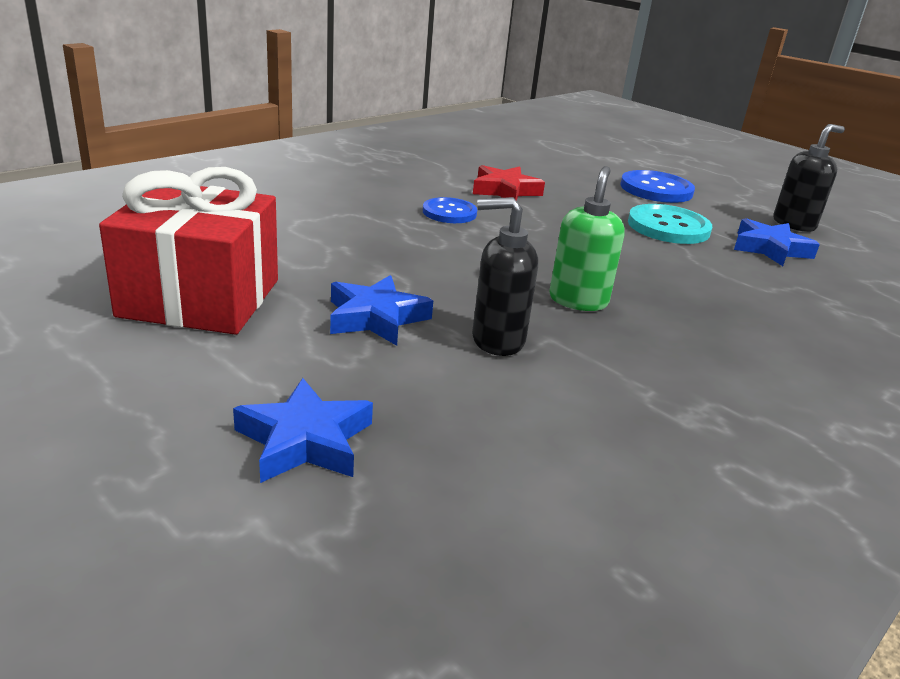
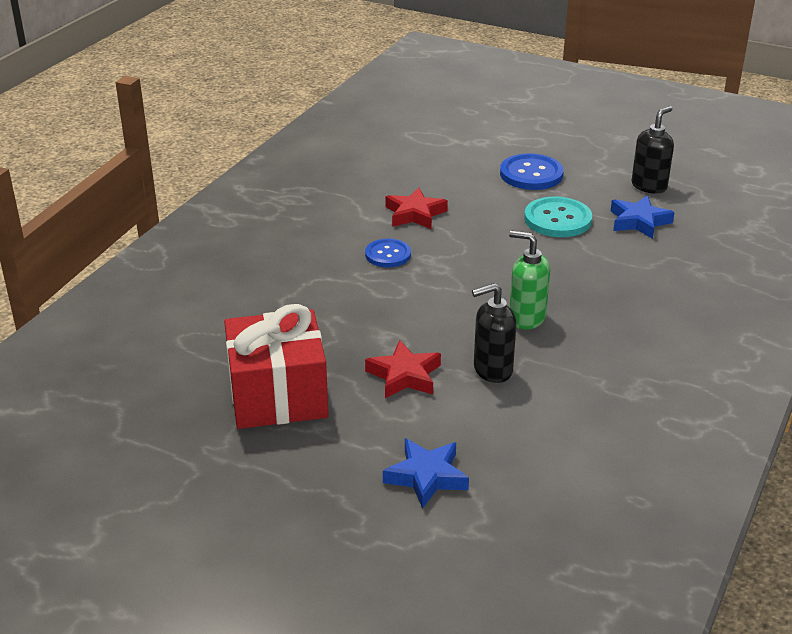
camera: 15 degrees left, 5 degrees up
(376, 317) = (404, 375): blue star -> red star
(578, 300) = (526, 318): green soap dispenser -> green soap dispenser turned 60 degrees counterclockwise

